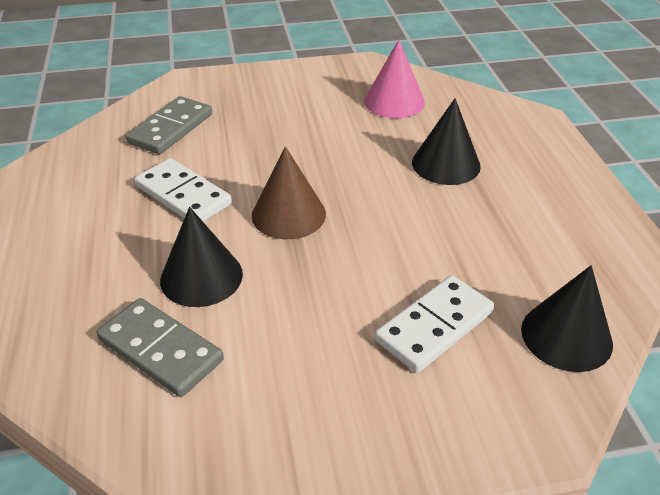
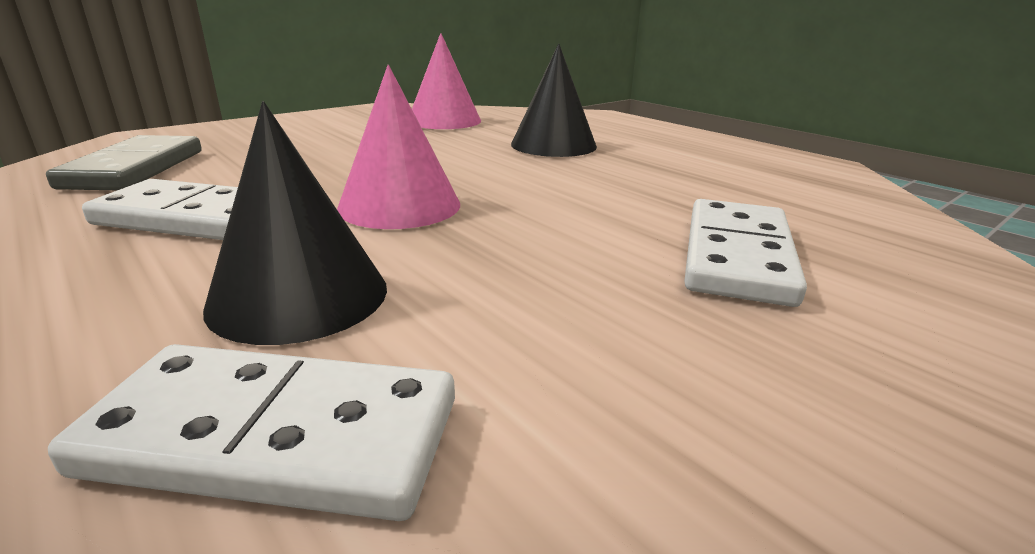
camera: 30 degrees left, 15 degrees down
(160, 350) = (275, 437): grey domino -> white domino
(288, 214) = (399, 206): brown cone -> pink cone
(566, 336) = (880, 227): black cone -> none

